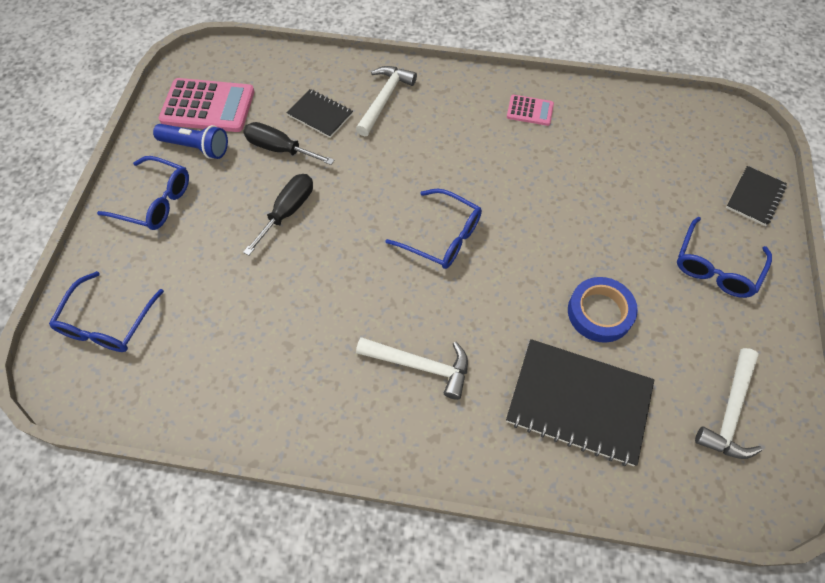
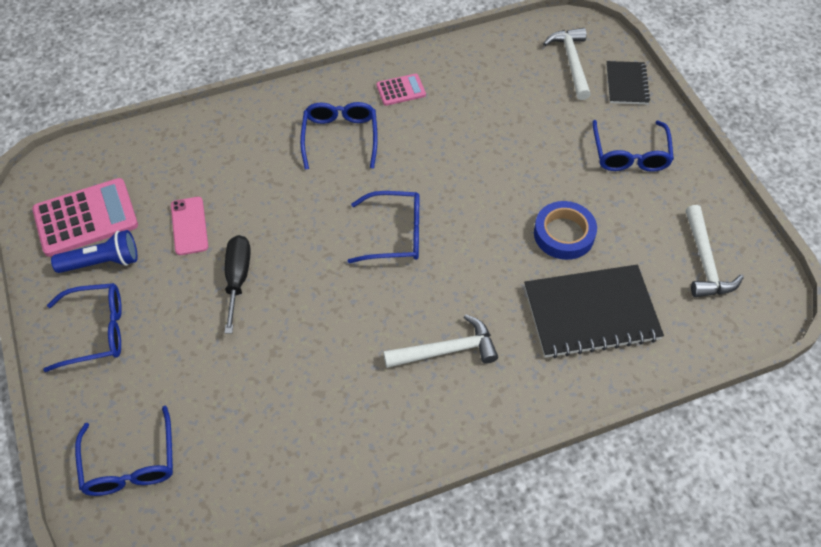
camera: 30 degrees left, 5 degrees down
(280, 149) = (189, 226): black screwdriver -> pink phone
(320, 115) = (207, 177): black notebook -> none
(384, 99) = (260, 136): white hammer -> white hammer (571, 62)
(450, 129) = (340, 137): none -> blue glasses

